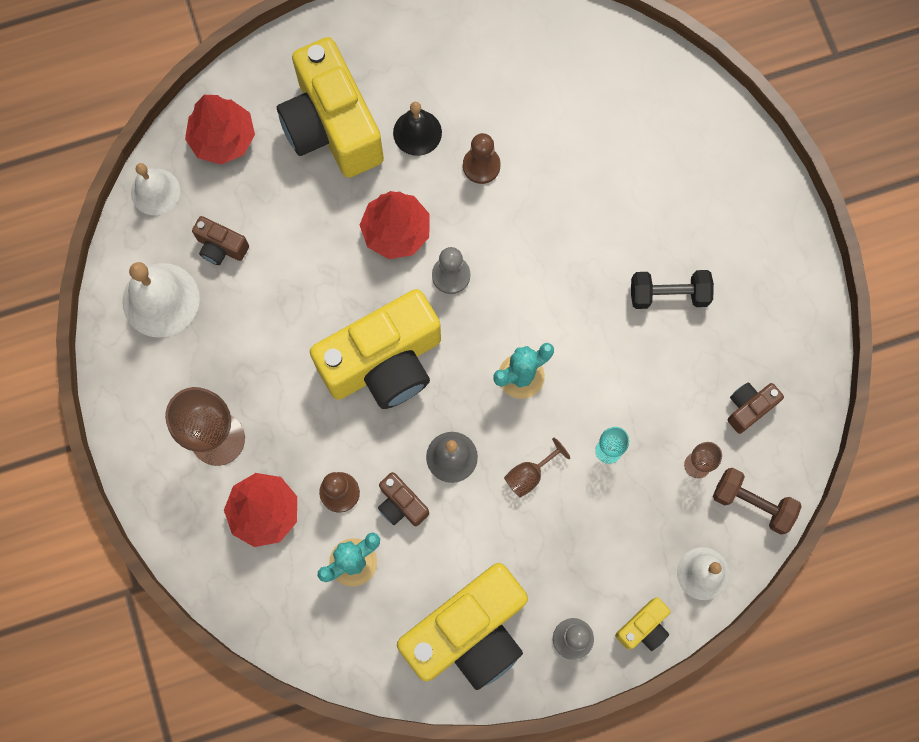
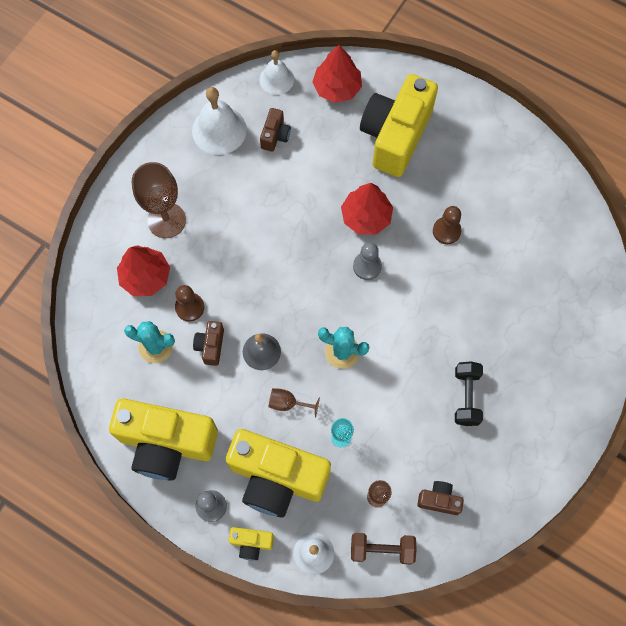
camera: 50 degrees right, 5 degrees down
(221, 247) = (275, 136): brown camera -> brown camera turned 150 degrees counterclockwise
(384, 362) = (284, 271): yellow camera -> yellow camera (277, 478)
(417, 132) = (434, 182): black bell -> none
(669, 294) = (466, 397): black dumbbell -> black dumbbell turned 45 degrees clockwise
(752, 503) = (382, 549): brown dumbbell -> brown dumbbell turned 75 degrees counterclockwise

